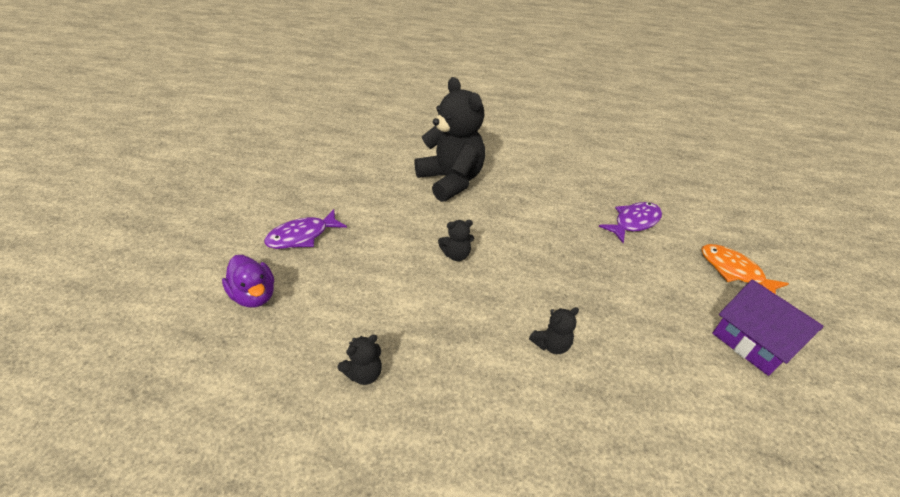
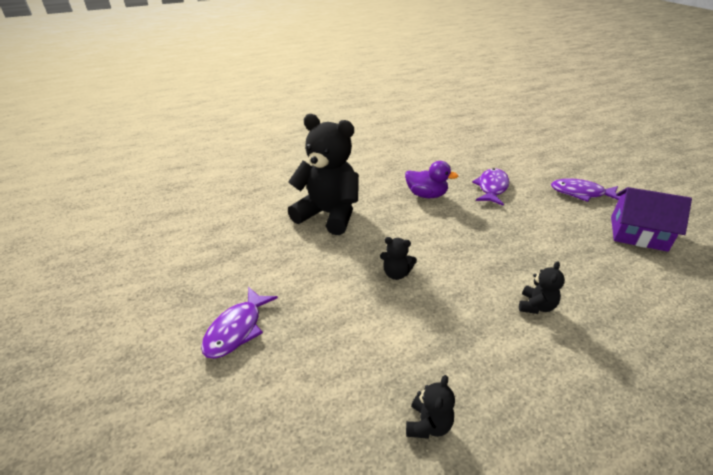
camera: 30 degrees left, 5 degrees down
(254, 295) = (244, 418): purple duck -> purple duck (426, 195)
(456, 255) = (396, 273): black teddy bear -> black teddy bear turned 60 degrees clockwise
(734, 271) = (581, 193): orange fish -> purple fish

